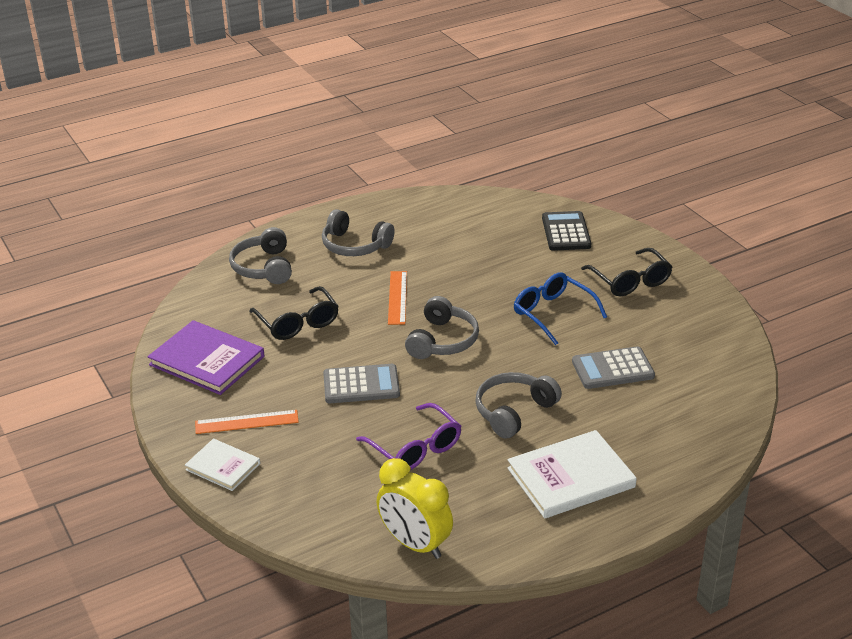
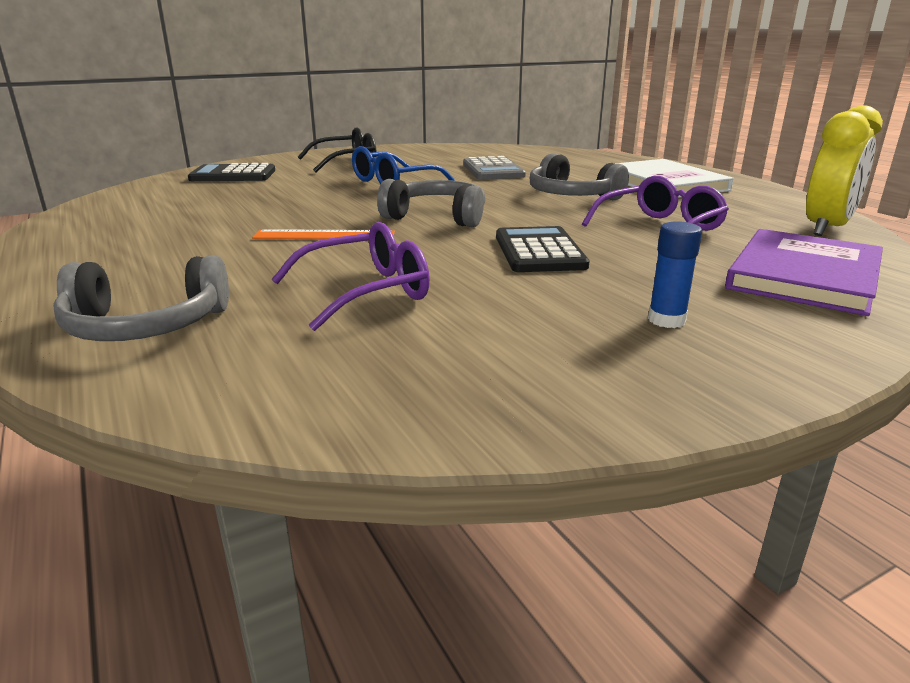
camera: 90 degrees left, 10 degrees down
(207, 361) = (482, 367): purple book -> purple book (804, 276)
(223, 467) = (802, 333): white book -> none
(246, 422) = (666, 320): orange ruler -> blue glue stick
(298, 323) = (366, 291): black glasses -> purple glasses
(354, 245) = (148, 259): grey headphones -> none
(361, 385) = (539, 251): grey calculator -> black calculator

